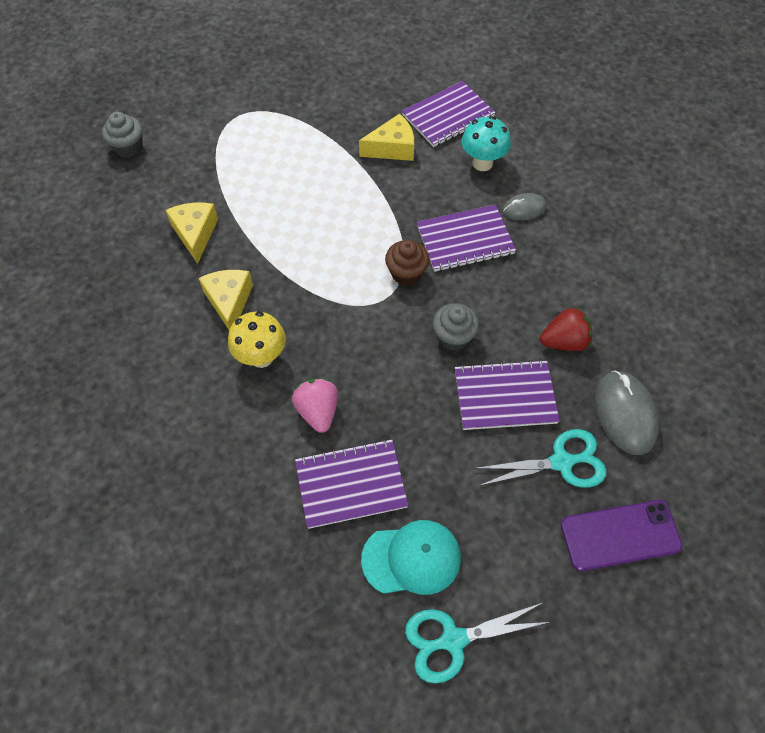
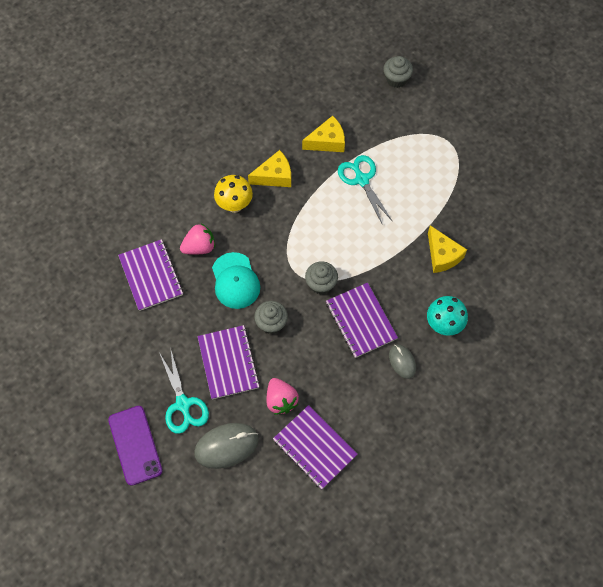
camera: 80 degrees right, 5 degrees up
(406, 273) = (321, 284): brown cupcake -> grey cupcake
(412, 558) = (107, 318): turquoise cap -> turquoise cap (235, 281)
(448, 116) = (490, 292): purple notebook -> purple notebook (315, 447)
(453, 640) = (60, 349): turquoise scissors -> turquoise scissors (362, 180)
(564, 341) = (281, 400): red strawberry -> pink strawberry

